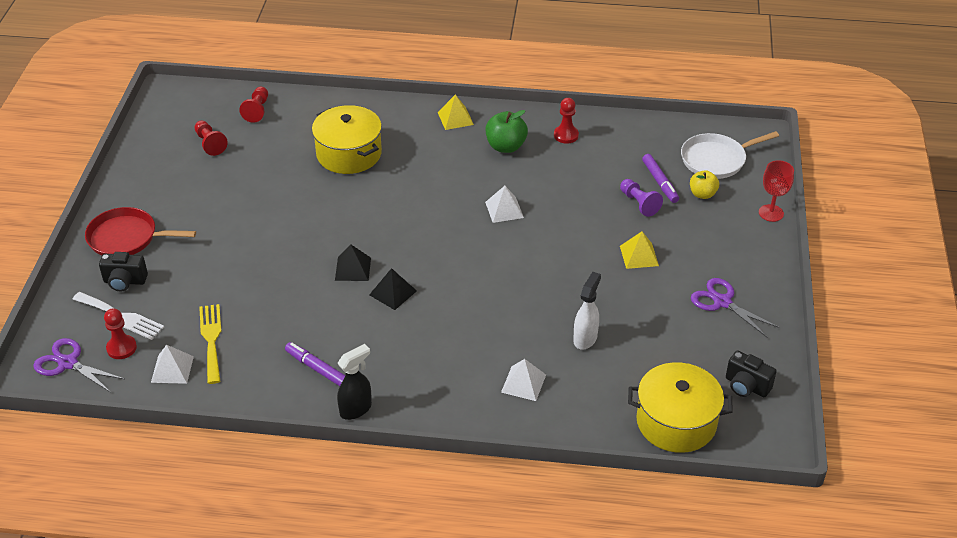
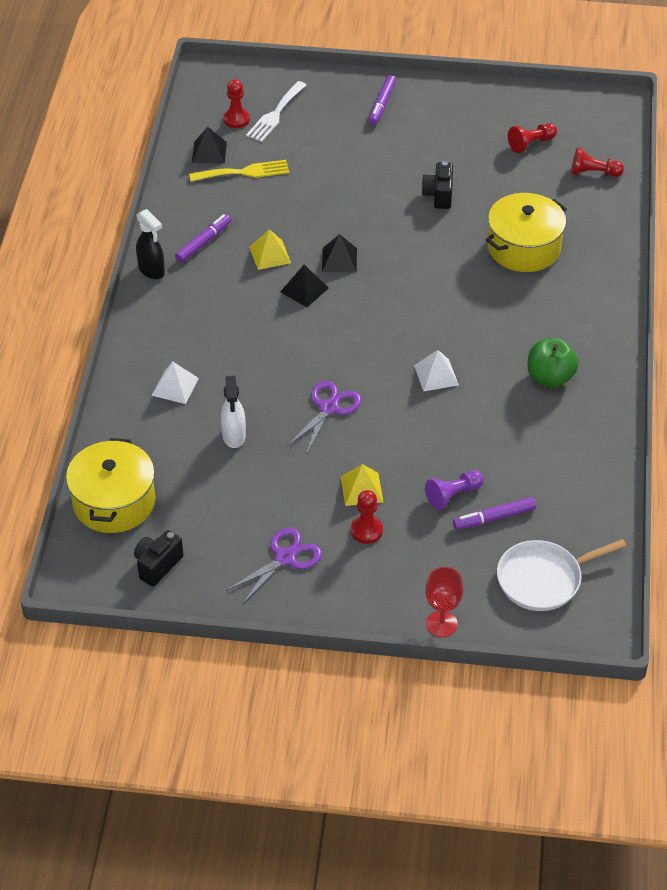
camera: 90 degrees right, 5 degrees up
(68, 363) = (220, 91): purple scissors -> purple scissors (329, 408)
(125, 281) = (321, 111): black camera -> black camera (438, 195)
(126, 238) = (382, 104): red pan -> purple marker
(172, 369) = (209, 152): white pyramid -> black pyramid
(455, 118) = (599, 333): yellow pyramid -> yellow pyramid (270, 255)
(566, 135) = (578, 433): red pawn -> red pawn (366, 530)
(585, 338) = (234, 436): white spray bottle -> white spray bottle turned 60 degrees clockwise
(702, 194) = (474, 558): yellow apple -> none
(716, 160) = (543, 579): white pan -> white pan turned 90 degrees counterclockwise

